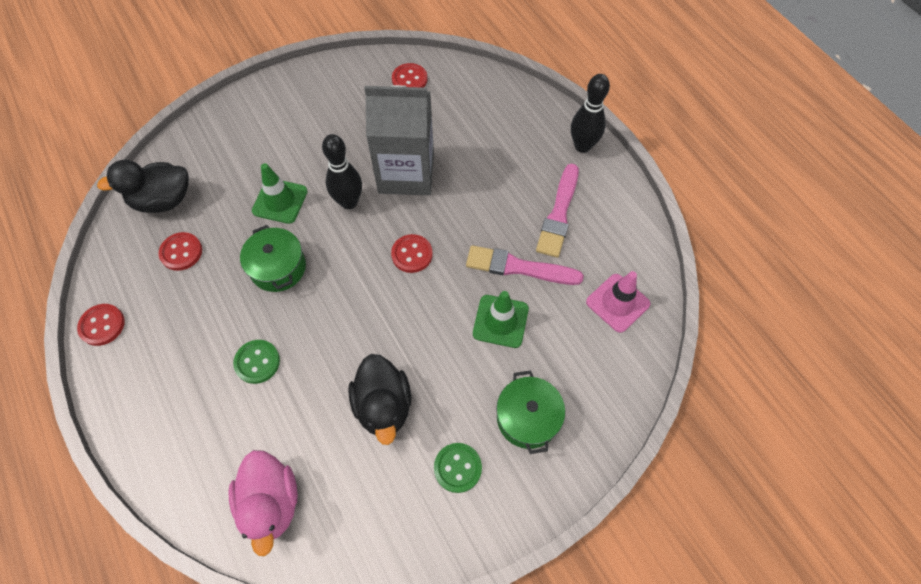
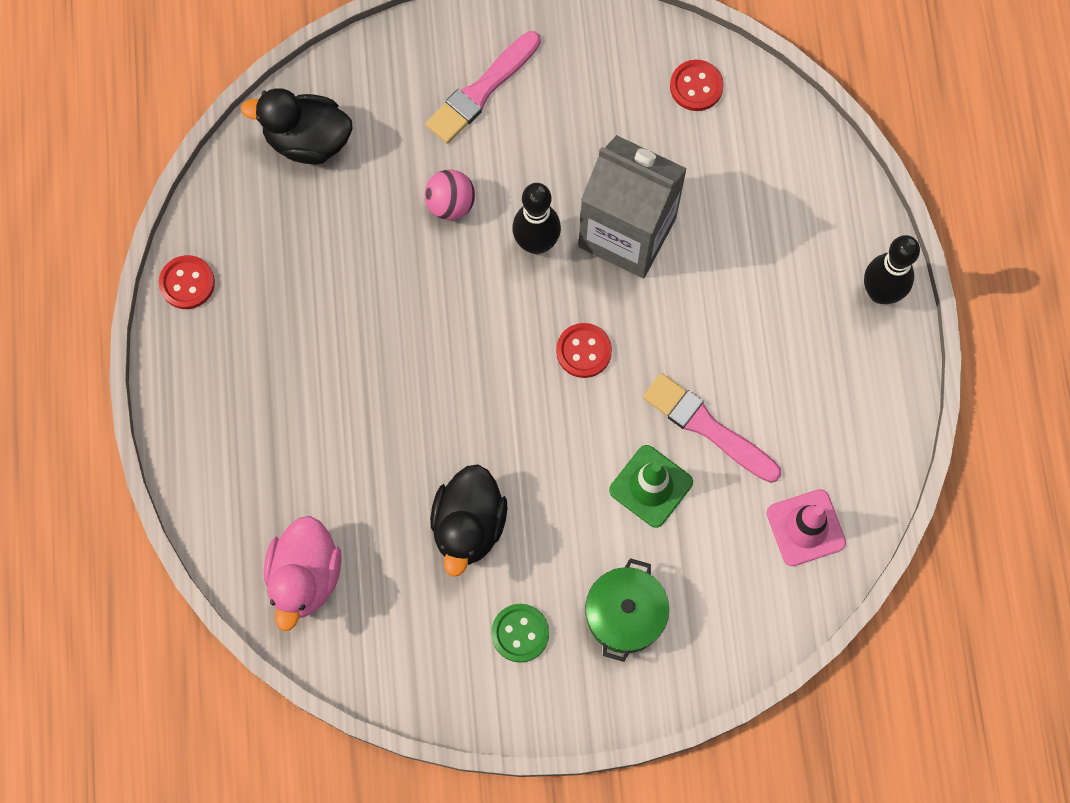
camera: 25 degrees right, 10 degrees up
(181, 252) = (306, 225): red button -> none
(257, 362) = (347, 409): green button -> none
(278, 267) = (414, 297): green pot -> none
(280, 201) = (451, 204): green traffic cone -> pink ball
(559, 214) = (796, 377): pink brush -> pink brush (482, 90)

